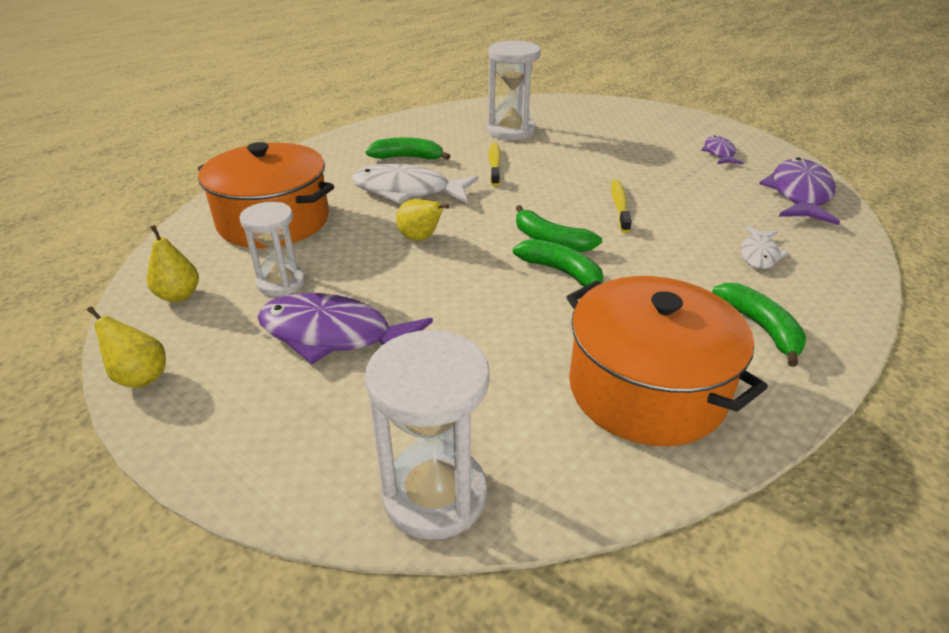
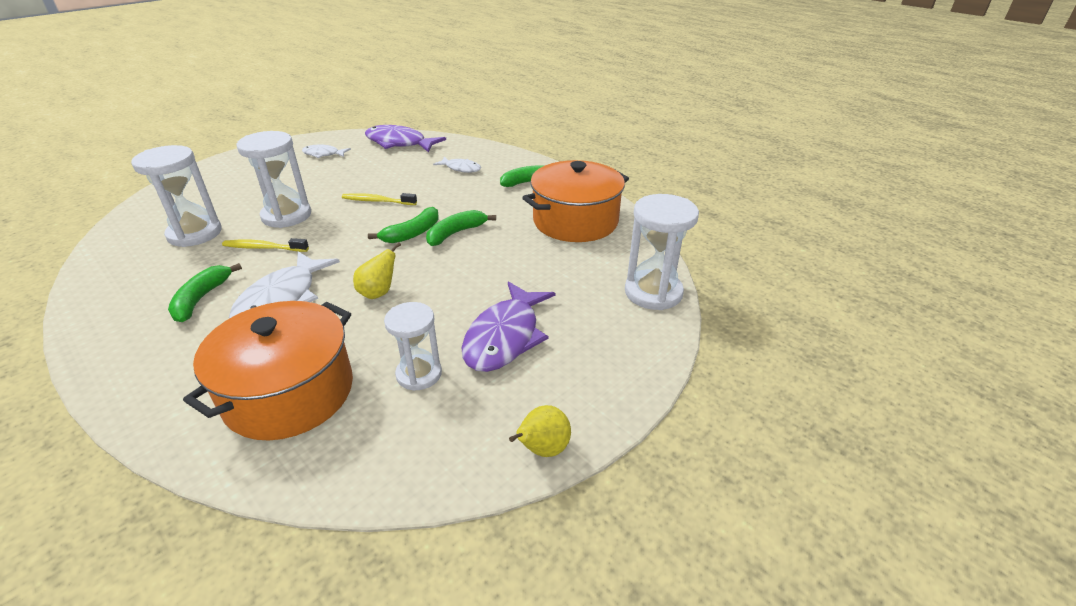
camera: 85 degrees left, 0 degrees up
(179, 295) = (416, 449): yellow pear -> none
(561, 162) = (286, 216): none -> white hourglass
(719, 153) = (323, 154): purple fish -> white fish

